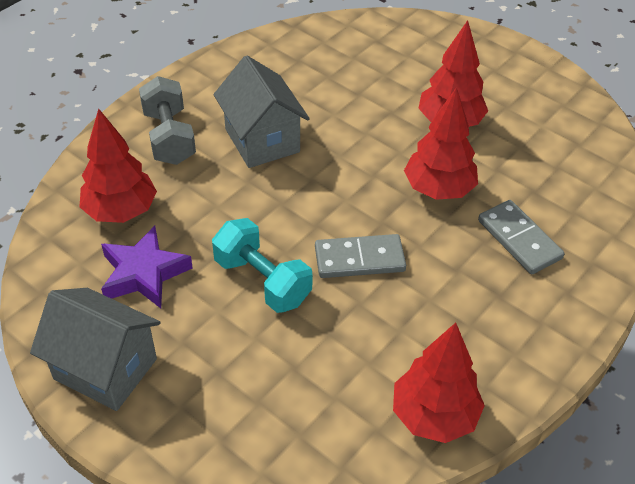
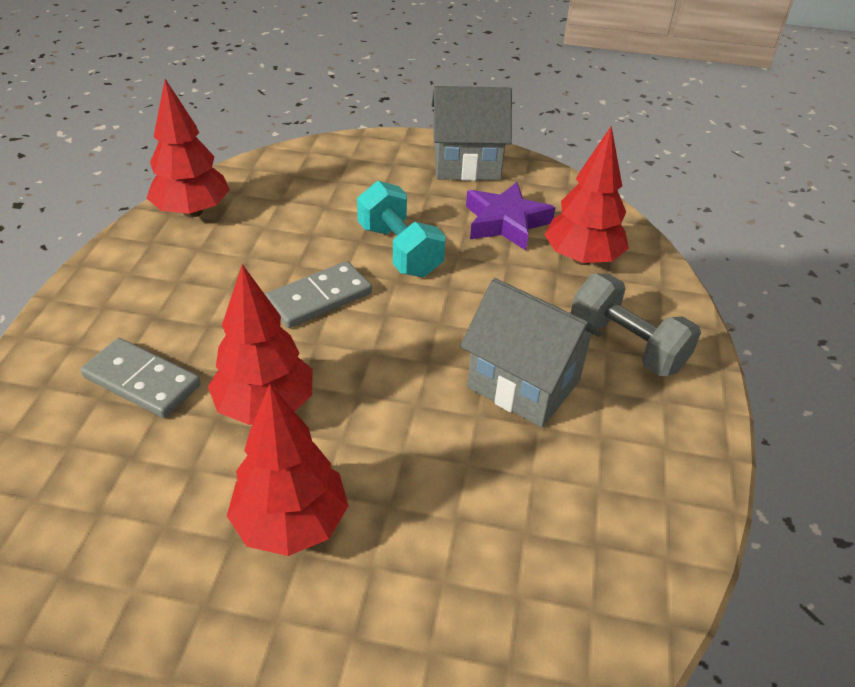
camera: 150 degrees right, 5 degrees down
(262, 281) = (399, 250): turquoise dumbbell -> turquoise dumbbell turned 45 degrees clockwise

